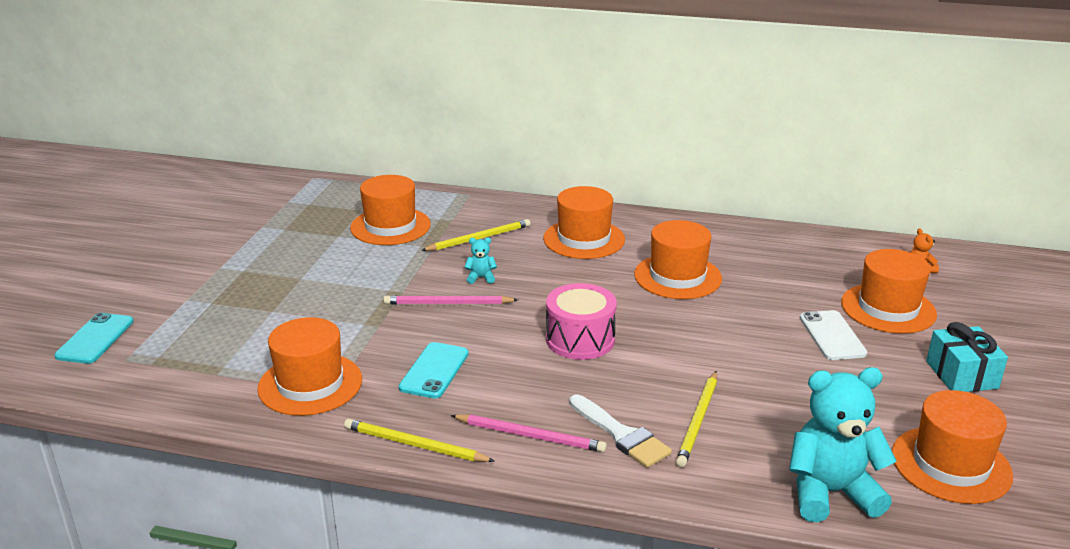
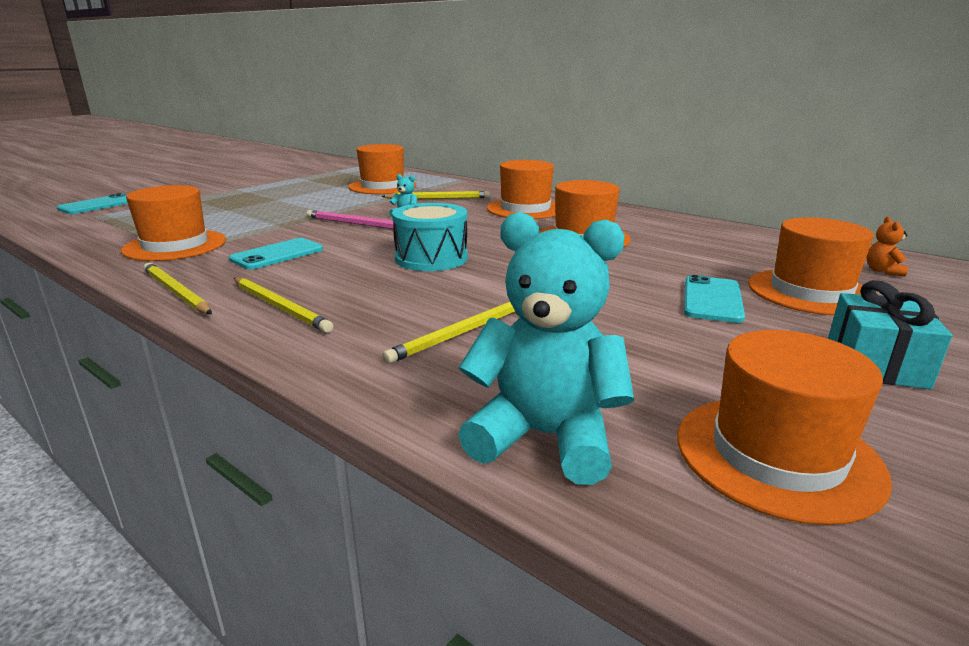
camera: 25 degrees right, 5 degrees down
(530, 436) = (280, 307): pink pencil -> yellow pencil
(580, 339) = (431, 258): pink drum -> turquoise drum
(621, 435) = (366, 325): white brush -> none
(832, 336) = (712, 299): white phone -> turquoise phone

